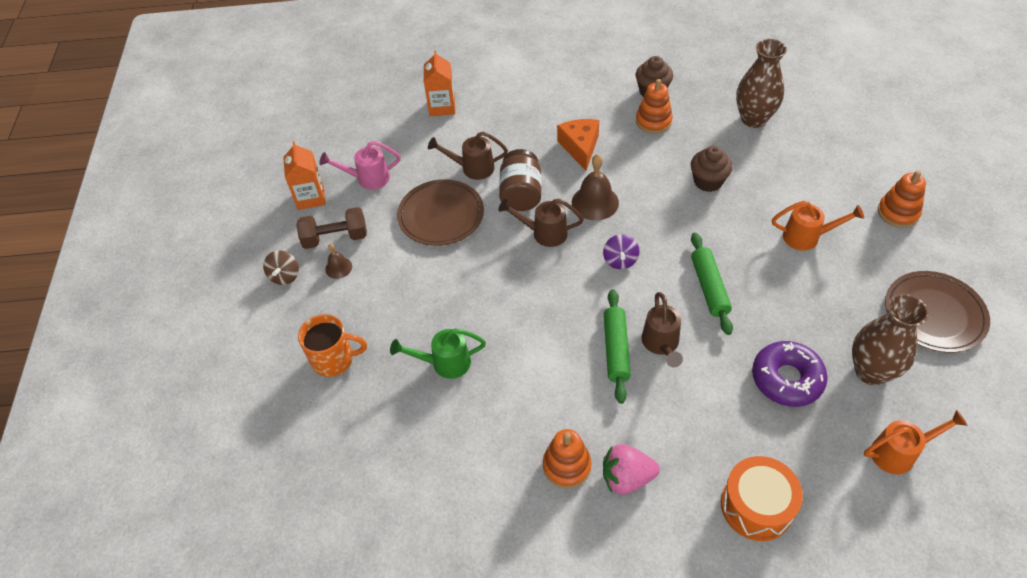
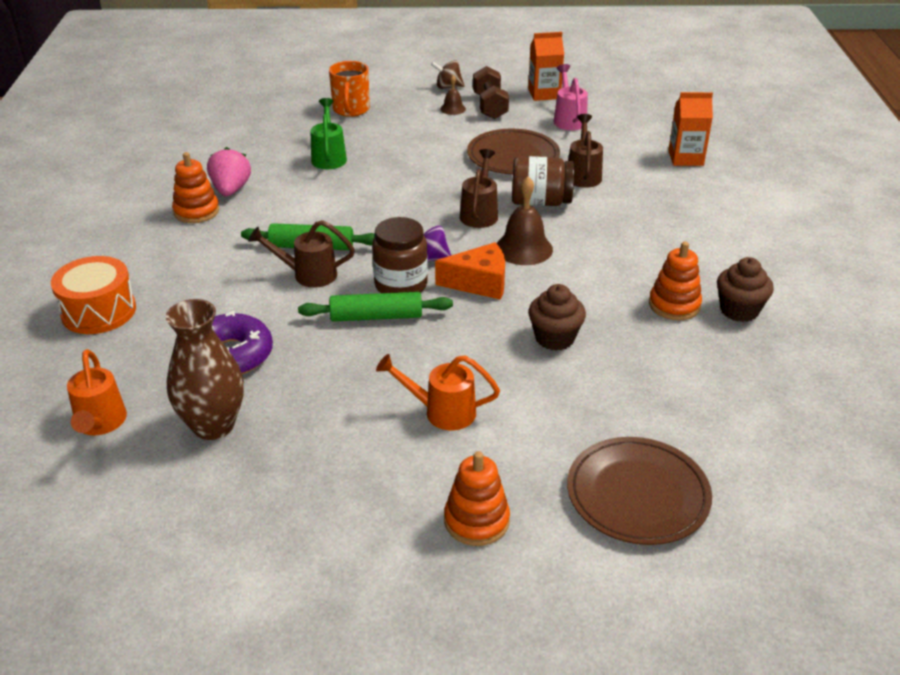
camera: 90 degrees right, 15 degrees down
(580, 147) = (619, 244): orange cheese -> orange cheese (479, 283)
(626, 478) = (168, 241): pink strawberry -> pink strawberry (231, 190)
(662, 276) = (401, 285): none -> brown jar
(753, 119) = (688, 400): brown vase -> none
(807, 237) = (442, 412): orange watering can -> orange watering can turned 90 degrees clockwise
(934, 314) = (277, 510): brown plate -> brown plate (637, 495)

